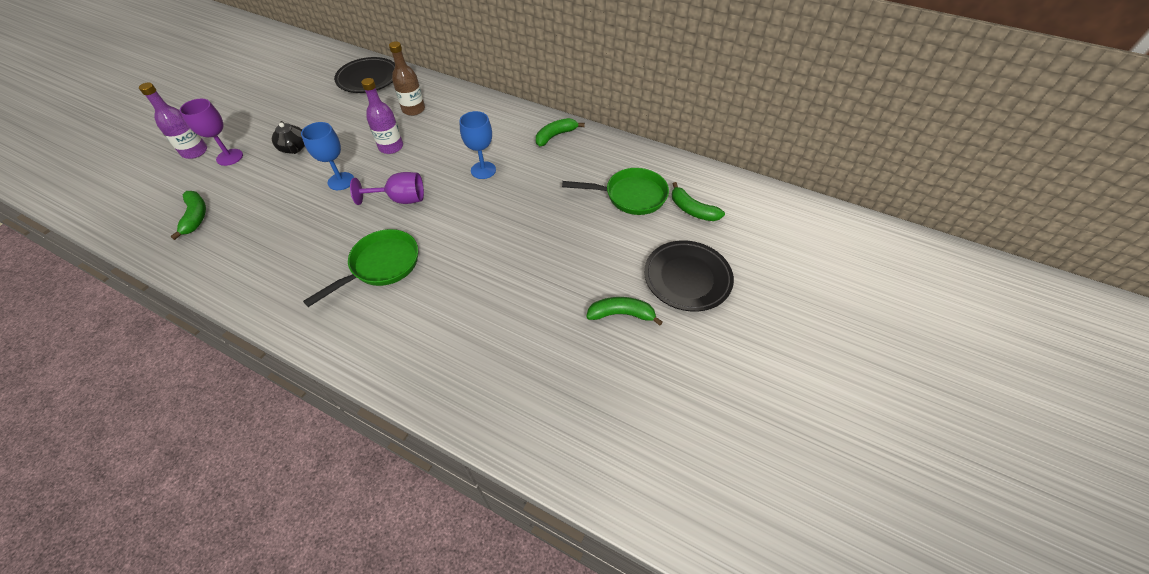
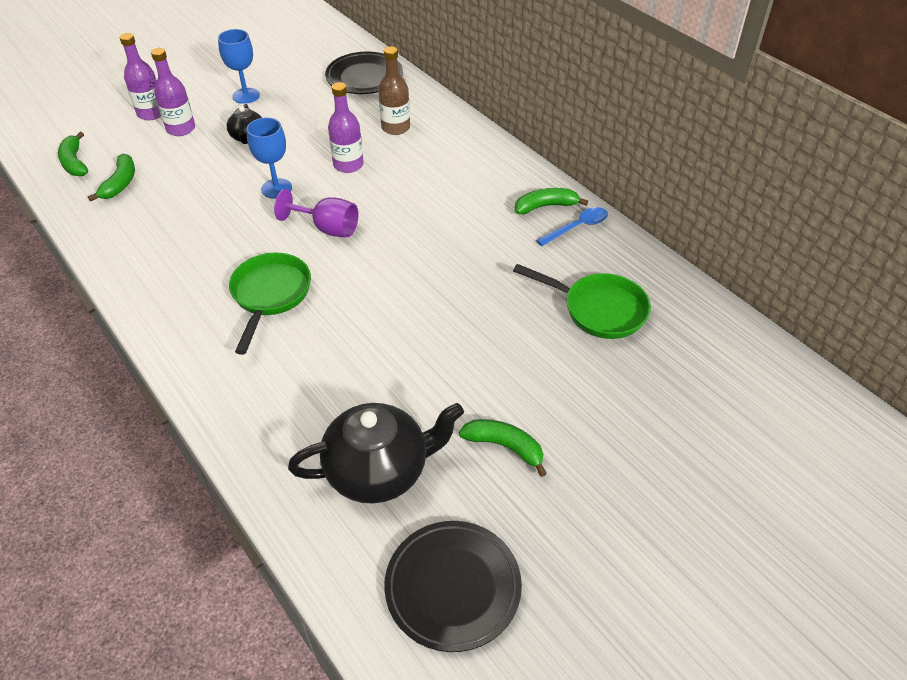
camera: 25 degrees right, 5 degrees down
(229, 157) = (181, 129): purple goblet -> purple bottle
(381, 266) = (270, 295): green pan -> green pan turned 60 degrees counterclockwise
(483, 170) = (436, 223): blue goblet -> blue goblet (246, 96)
(541, 367) = (379, 470): none -> black teapot
(585, 144) = (577, 227): none -> blue spoon
(687, 278) = (612, 435): black plate -> black plate (453, 587)
(692, 210) = (670, 353): green banana -> green banana (74, 162)

